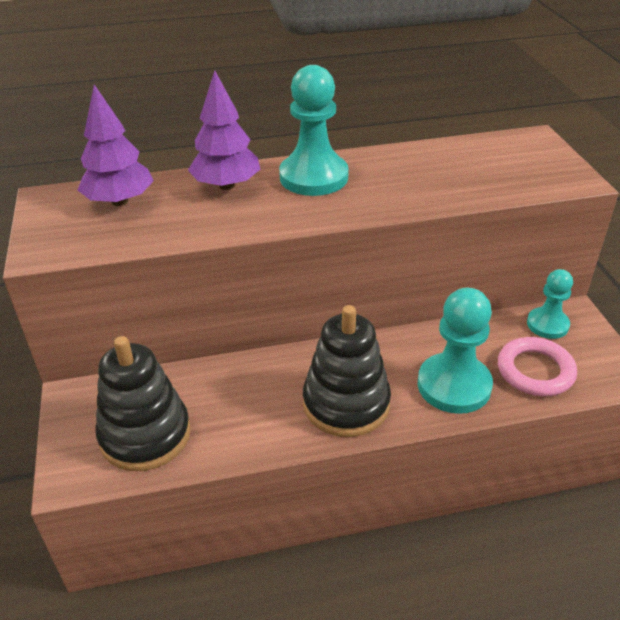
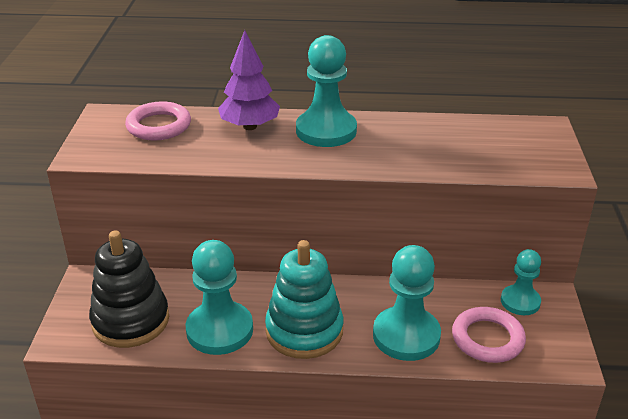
camera: 15 degrees right, 5 degrees down
(120, 201) = (159, 126): purple tree -> pink ring
(253, 423) = (219, 330): none -> turquoise pawn
(346, 403) = (304, 331): black stacking toy -> turquoise stacking toy

